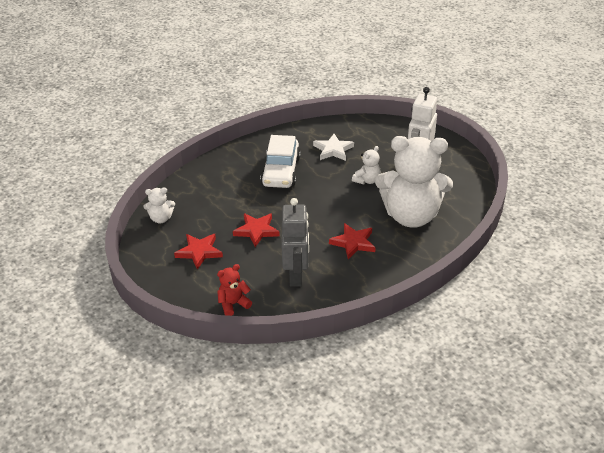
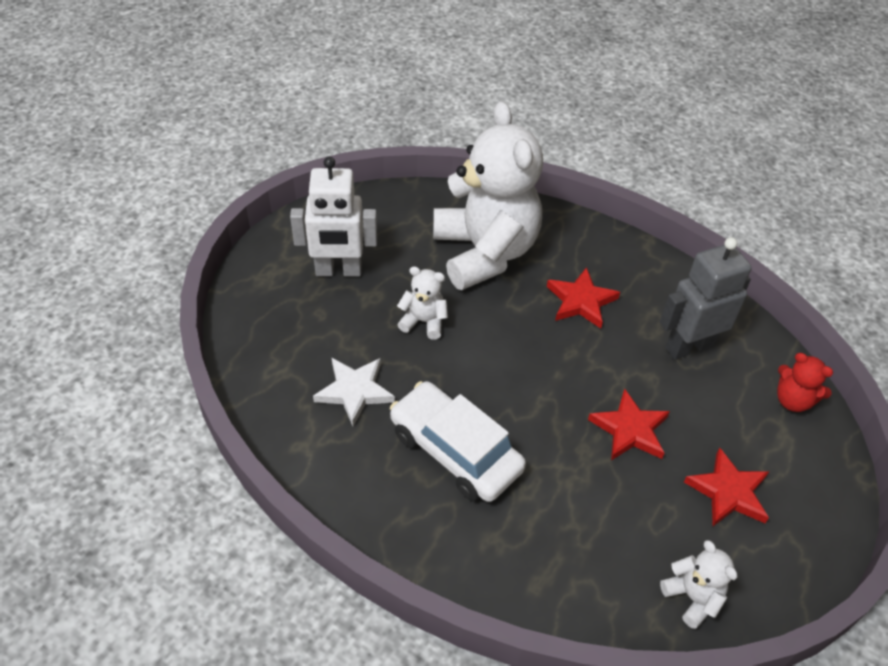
camera: 115 degrees left, 10 degrees up
(281, 171) = (455, 451): white car -> white car turned 120 degrees counterclockwise

